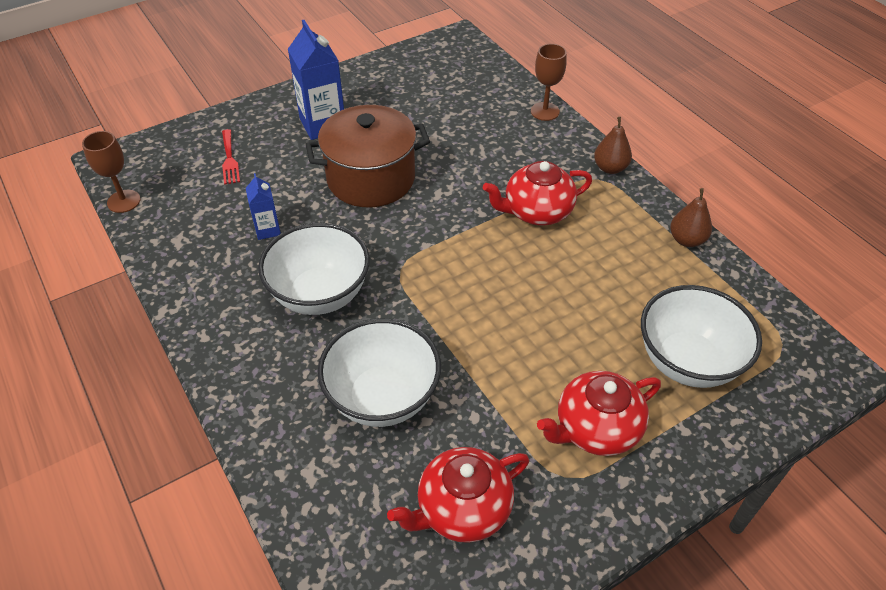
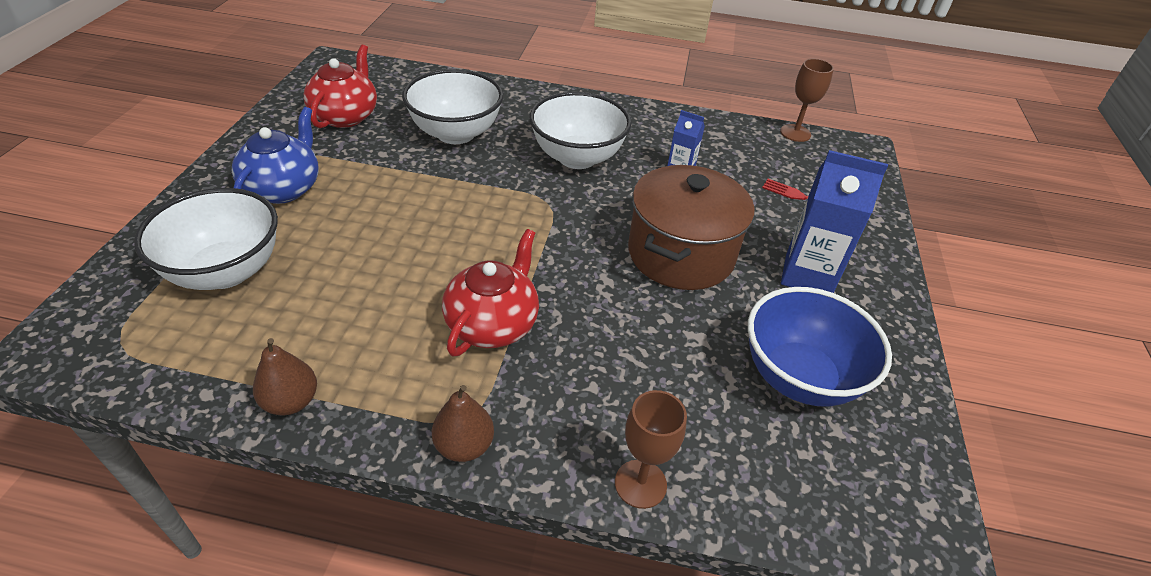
camera: 130 degrees right, 5 degrees down
(414, 97) = (799, 377): none -> blue bowl
(596, 429) = (284, 188): red teapot -> blue teapot

